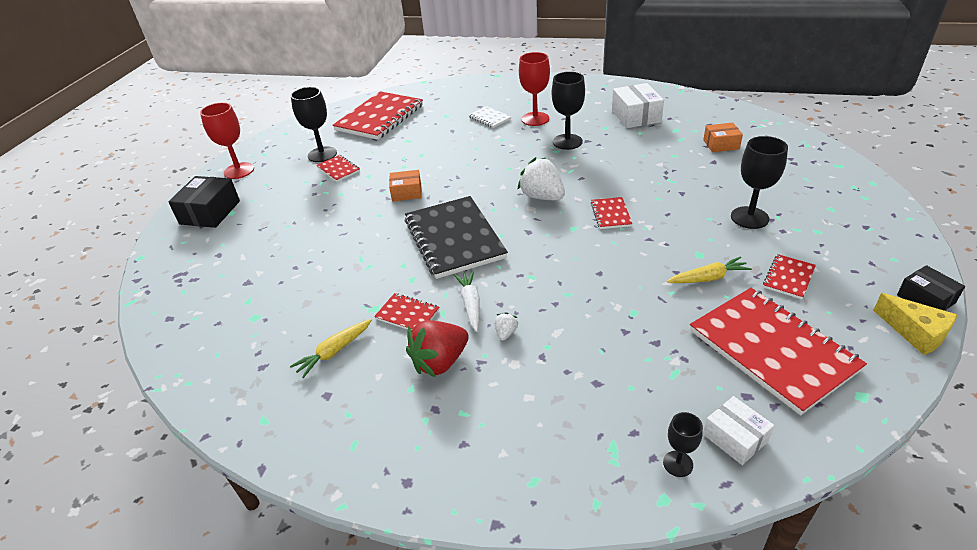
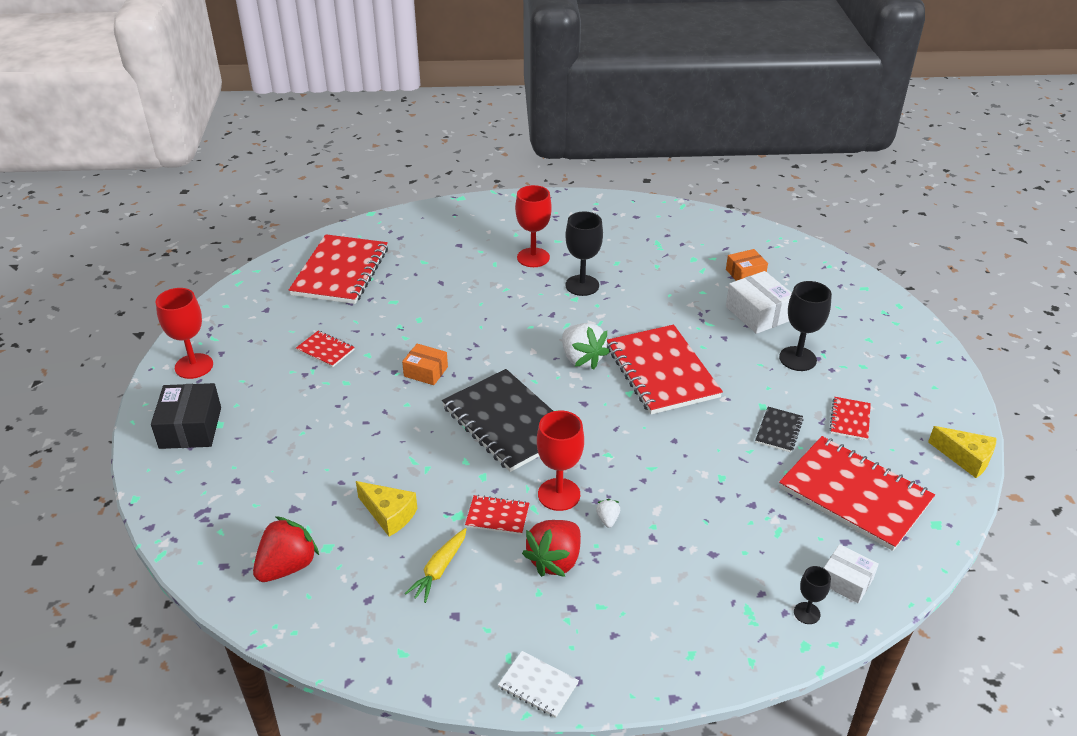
camera: 20 degrees left, 0 degrees up
(215, 327) = (287, 566): none -> red strawberry
(318, 298) = (389, 514): none -> yellow cheese
(322, 154) = (293, 331): black goblet -> none
(406, 192) = (426, 371): orange box -> orange box turned 45 degrees clockwise
(471, 304) = (559, 494): white carrot -> red goblet
(489, 118) = (479, 261): white notebook -> white notebook (538, 685)
(542, 197) = (582, 359): white strawberry -> white strawberry turned 150 degrees counterclockwise
(611, 214) = (661, 372): red notebook -> red notebook, size x2.23
(636, 116) = (645, 244): white box -> white box (758, 313)
(708, 278) = (778, 431): yellow carrot -> black notebook
(925, 299) = (967, 424): black box -> none

